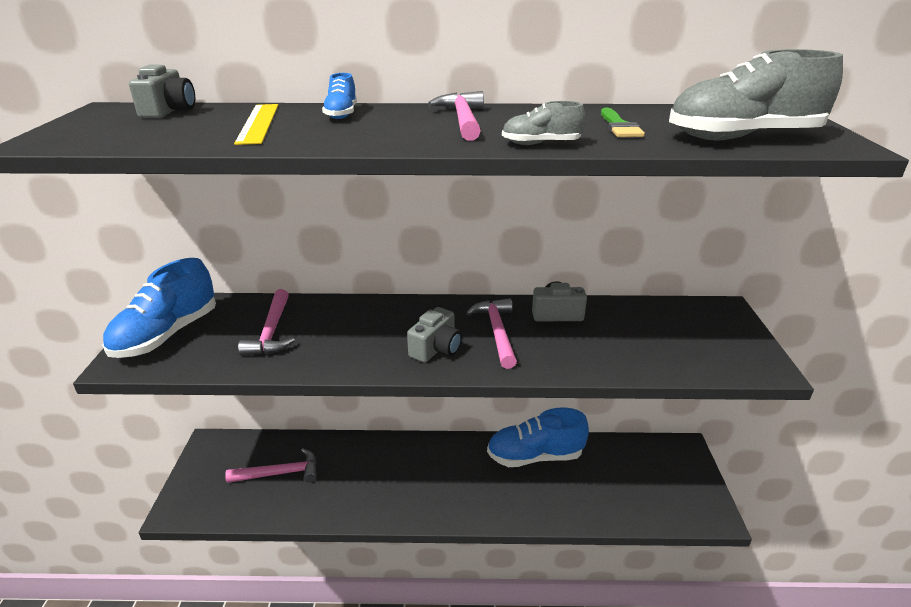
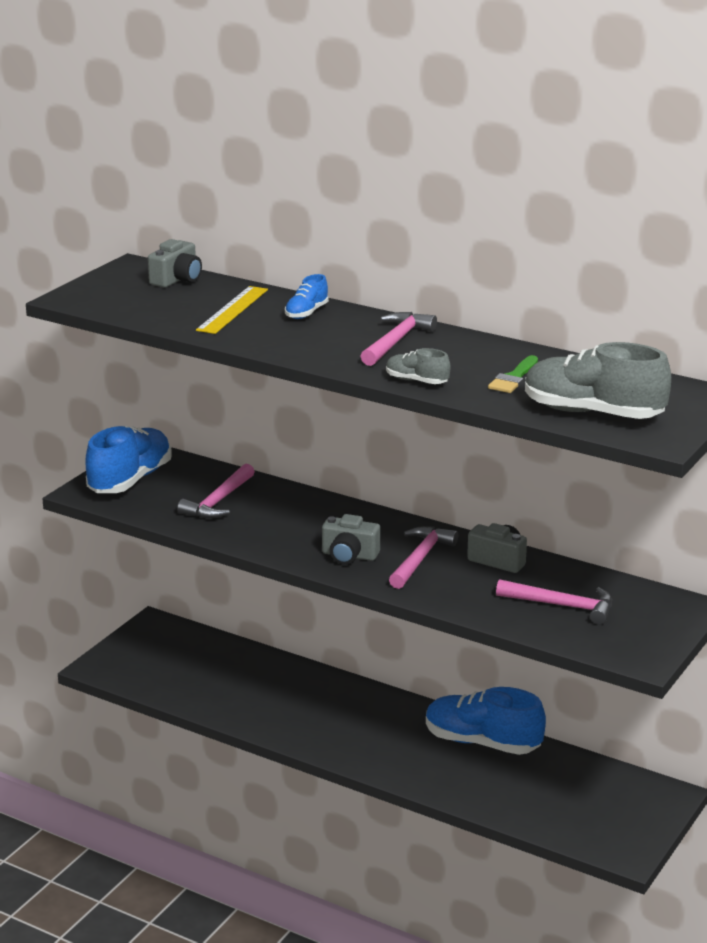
camera: 30 degrees right, 5 degrees down
(167, 335) = (130, 480): blue shoe -> blue shoe turned 150 degrees clockwise
(280, 473) = (206, 670): pink hammer -> pink hammer (562, 606)
(436, 349) = (349, 555): grey camera -> grey camera turned 45 degrees clockwise

